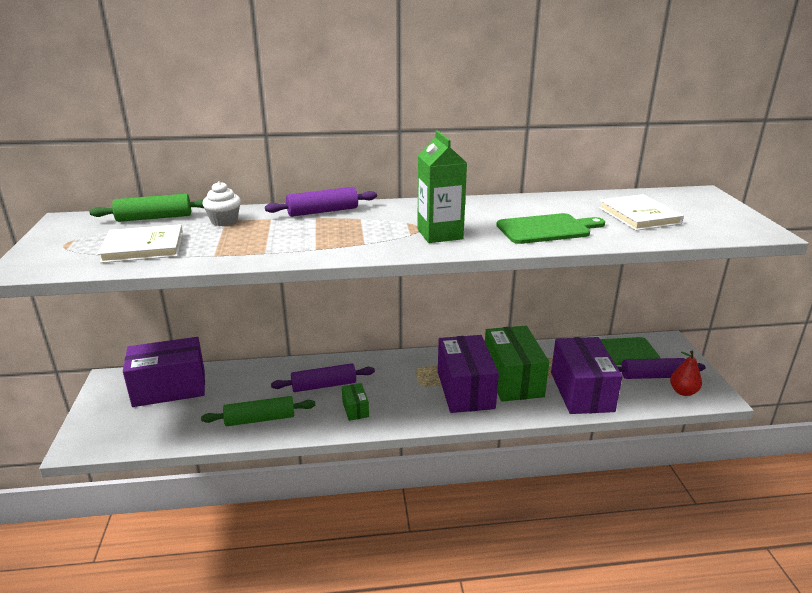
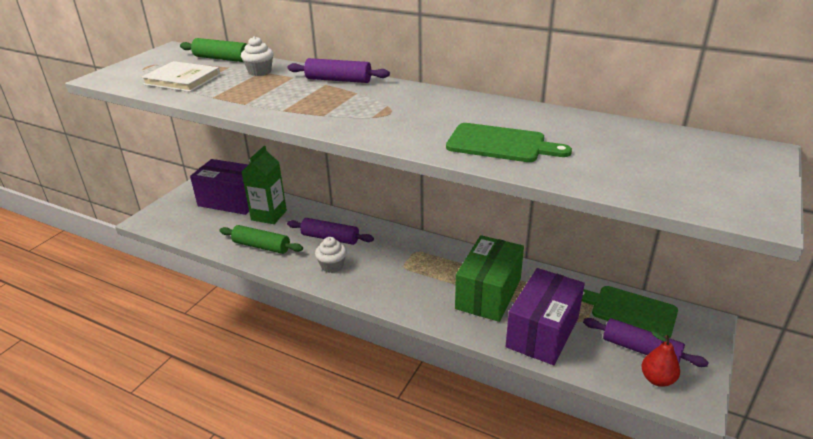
camera: 35 degrees right, 5 degrees up
(355, 409) = (332, 266): green box -> white cupcake
(440, 234) = (395, 123): green carton -> green carton (269, 215)
(465, 390) = (435, 286): purple box -> none
(639, 216) = (627, 156): white book -> none

